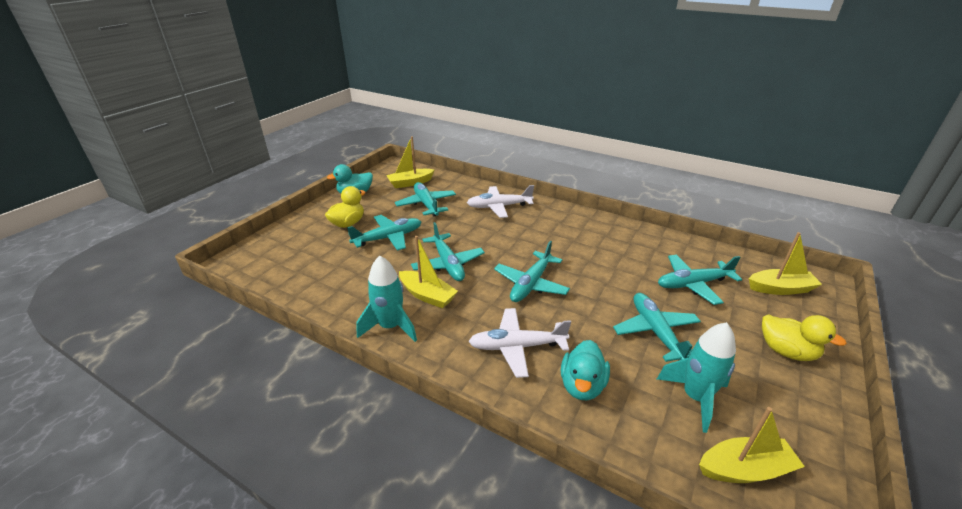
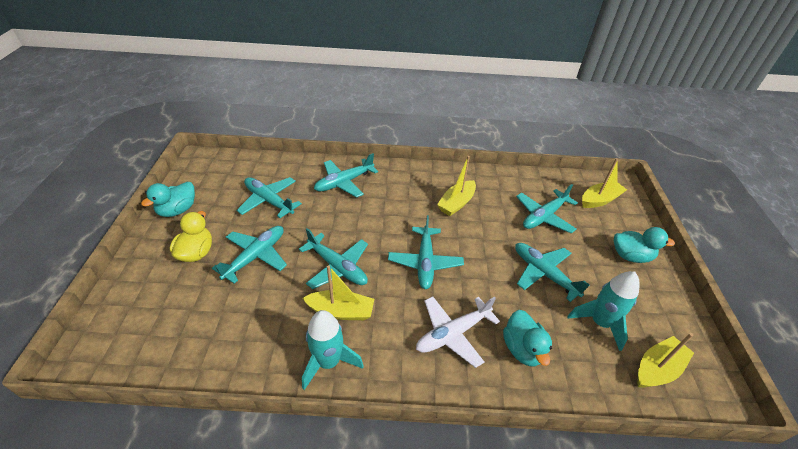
camera: 30 degrees left, 10 degrees up
(410, 183) = (233, 177): yellow boat -> yellow boat (456, 203)
(499, 207) = (344, 182): white plane -> turquoise plane
(786, 351) = (630, 256): yellow duck -> turquoise duck

